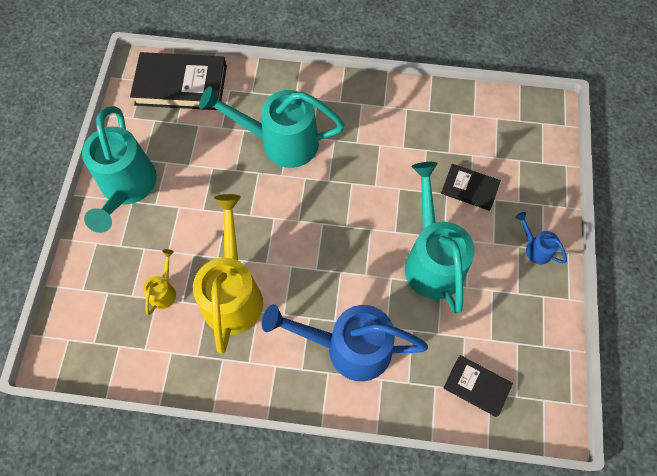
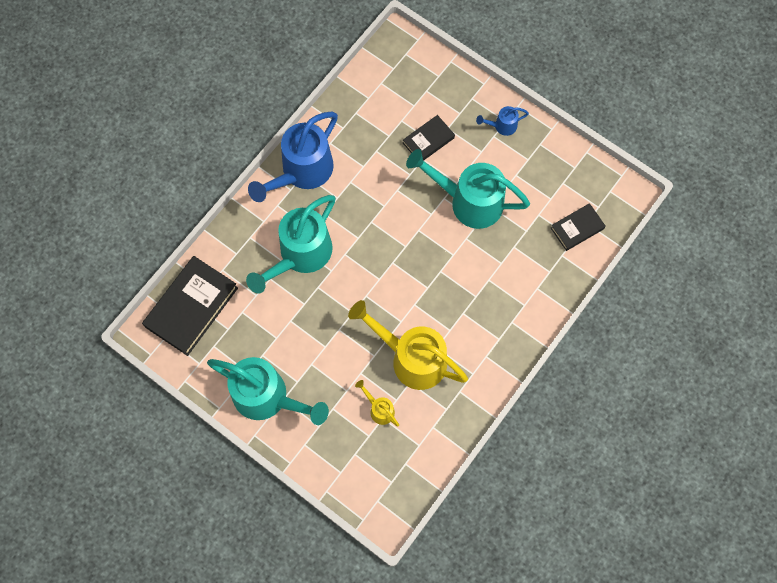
camera: 60 degrees left, 5 degrees up
(349, 347) = (501, 297): blue watering can -> blue watering can (302, 172)

